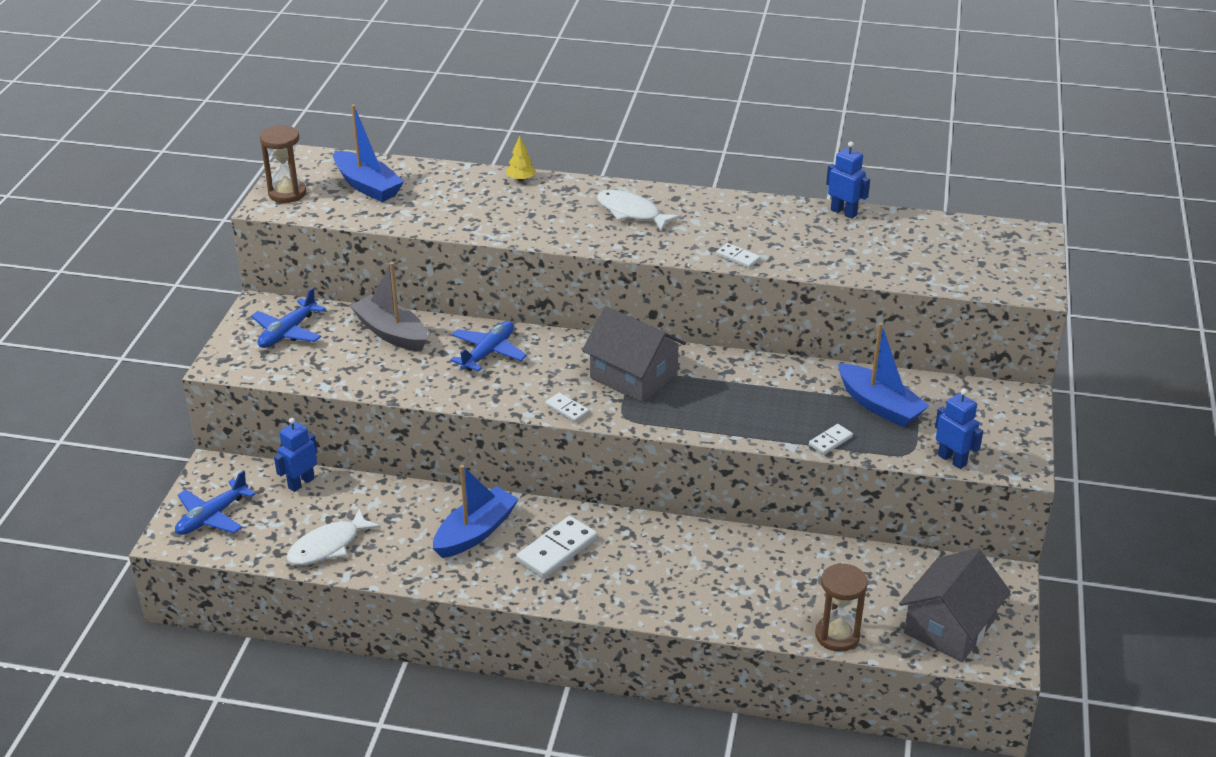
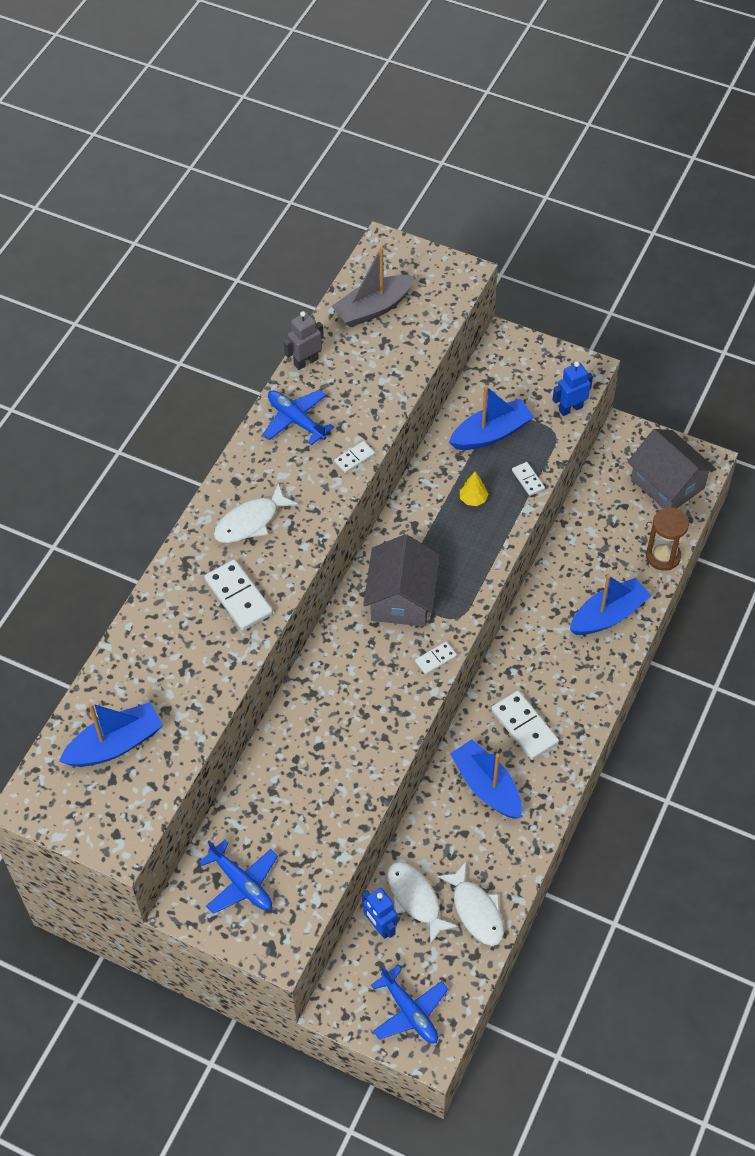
camera: 75 degrees left, 20 degrees up
(287, 193) = (102, 825): brown hourglass -> none
(334, 502) = (415, 899): none -> white fish
(391, 333) = (273, 787): grey boat -> grey boat (373, 308)
(488, 353) = (331, 707): blue plane -> blue plane (296, 420)
(521, 179) = (153, 602): yellow tree -> yellow tree (473, 499)
(543, 220) = (238, 597): none -> white domino
(633, 376) = (401, 598): grey house -> grey house turned 45 degrees counterclockwise
(730, 598) = (608, 615): none -> blue boat
(843, 212) = (306, 362): blue robot -> grey robot

